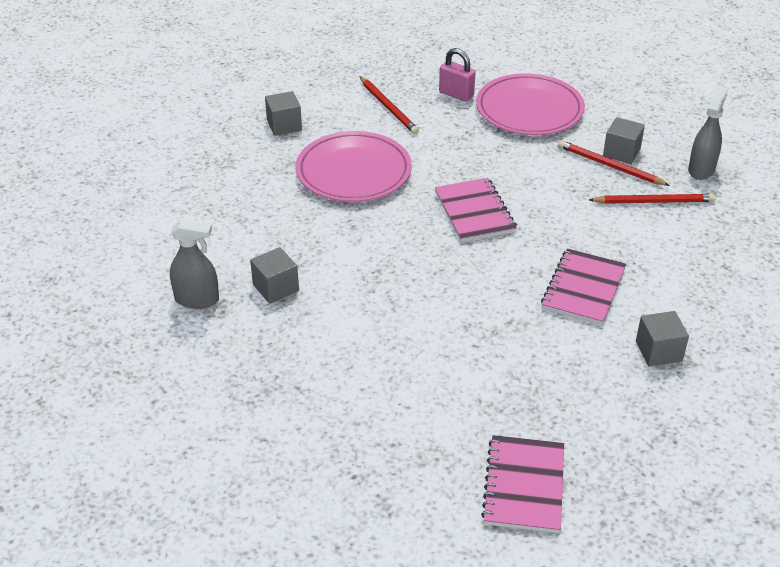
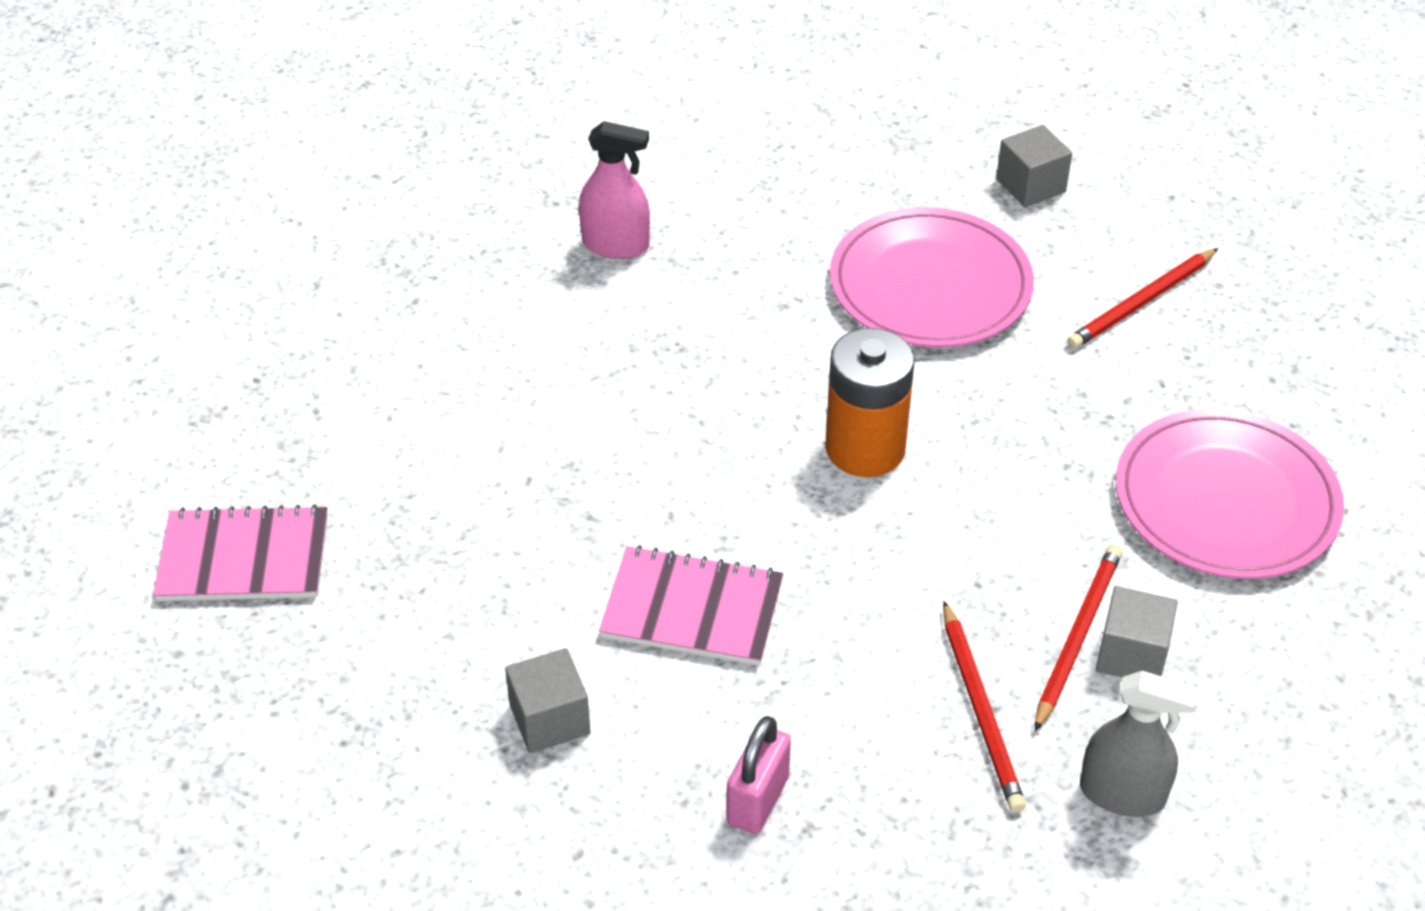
camera: 80 degrees right, 5 degrees up
(197, 299) = (575, 174): grey spray bottle -> none
(276, 288) = (616, 245): grey cube -> pink spray bottle
(456, 94) = (1229, 389): pink padlock -> pink padlock (757, 800)
(474, 212) = (865, 448): pink notebook -> orange battery

